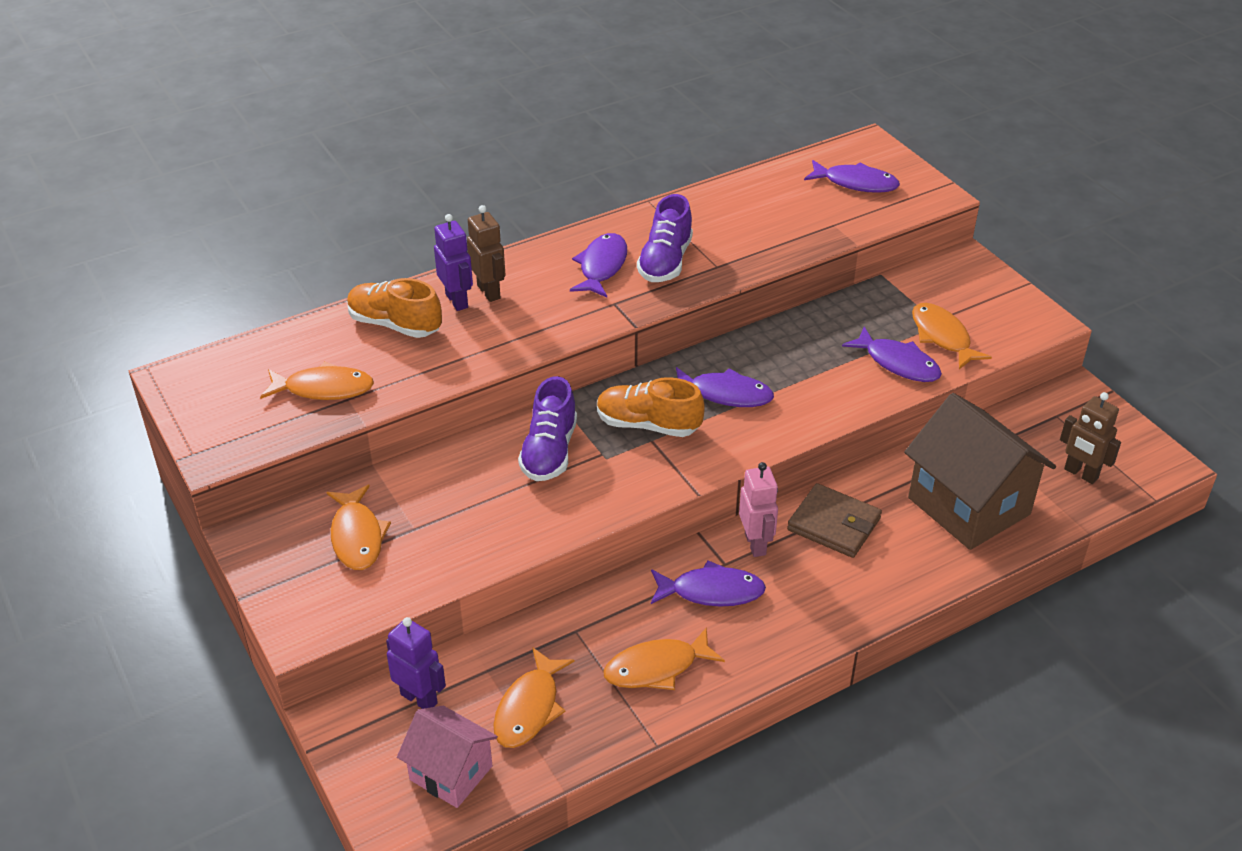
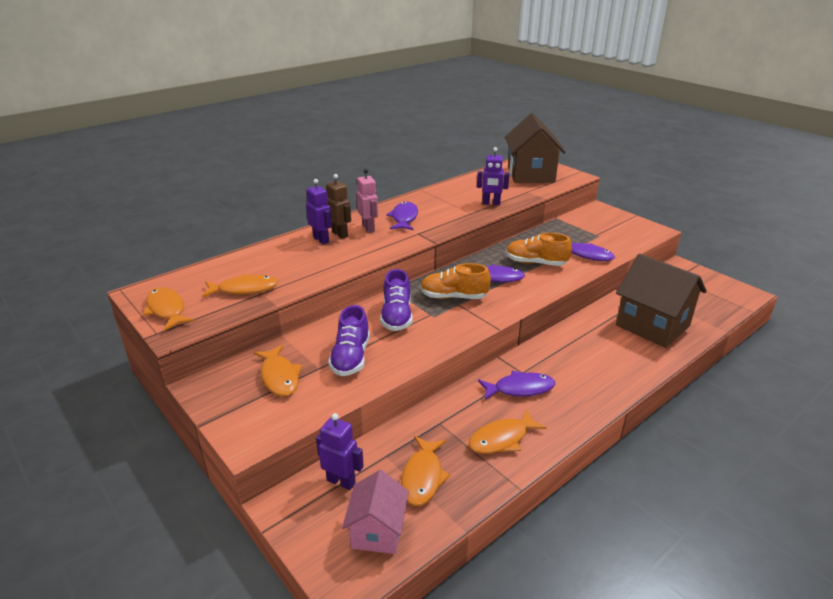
camera: 10 degrees left, 10 degrees down
(395, 324) = (284, 254): orange shoe -> orange shoe (535, 263)
(451, 773) = (377, 531): pink house -> pink house turned 75 degrees clockwise
(665, 262) = (440, 213): purple shoe -> purple shoe (351, 358)
(755, 544) = (536, 359): pink robot -> pink robot (368, 228)
(759, 248) = (491, 203): none -> purple robot
(834, 524) = (579, 343): brown wallet -> none
(856, 183) = (530, 174): purple fish -> brown house
(942, 337) = (604, 241): orange fish -> orange fish (166, 310)
(1080, 474) = (705, 303): brown robot -> none

